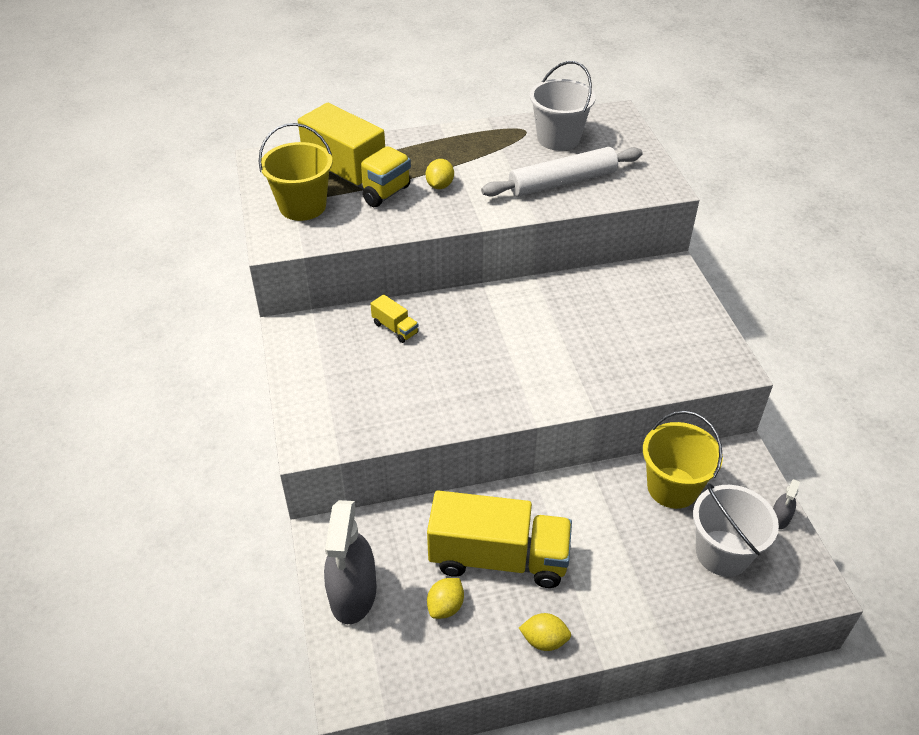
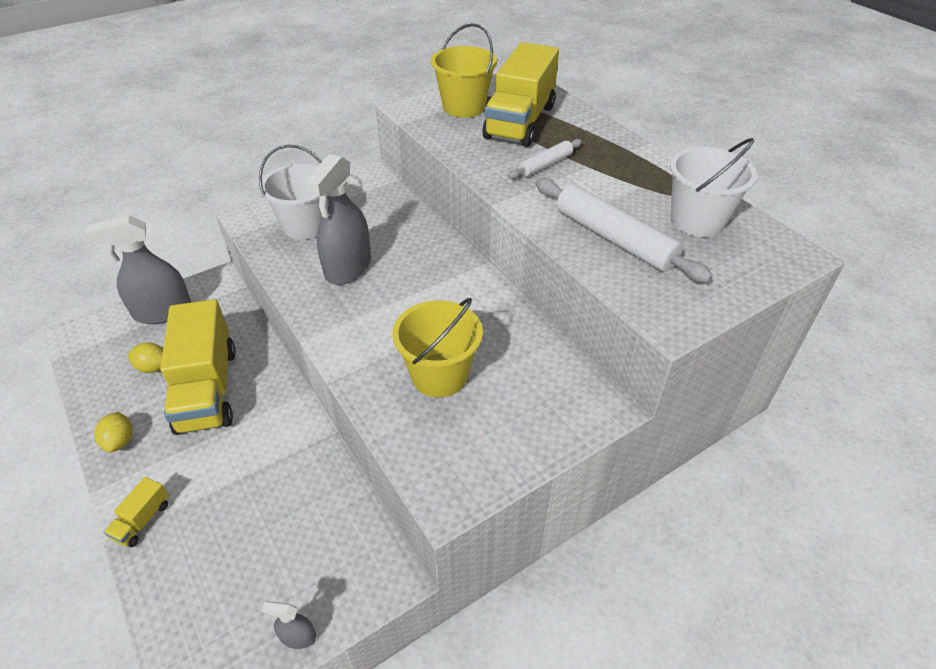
camera: 70 degrees right, 0 degrees up
(395, 328) = (397, 225): yellow truck -> yellow truck (142, 520)
(440, 185) = (545, 164): yellow lemon -> white rolling pin
(444, 376) = (348, 267): none -> grey spray bottle
(672, 487) = (320, 511): yellow bucket -> yellow bucket (439, 375)
(722, 553) = (236, 577): white bucket -> white bucket (305, 225)

